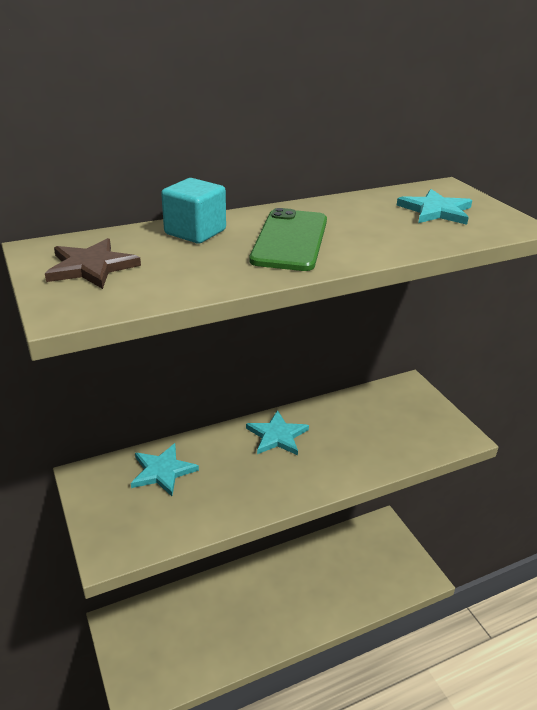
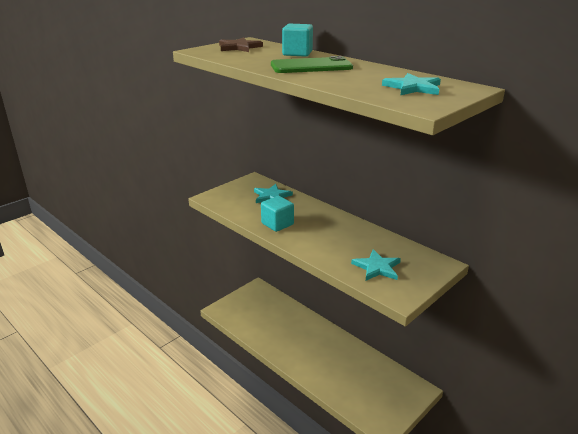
camera: 70 degrees right, 5 degrees down
(254, 490) = (277, 224): none -> turquoise cube
(277, 436) = (329, 222): turquoise star -> turquoise star (377, 267)

